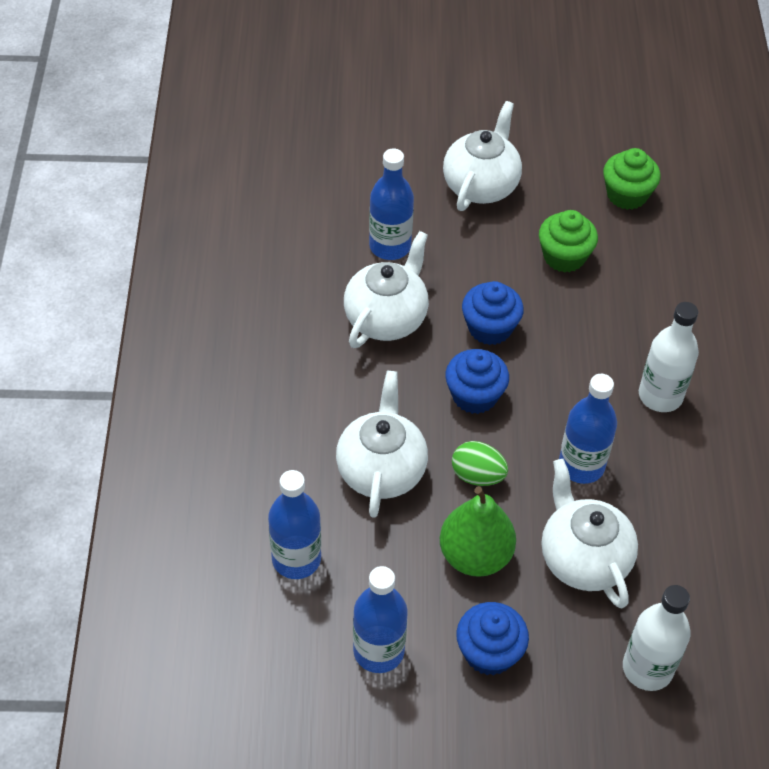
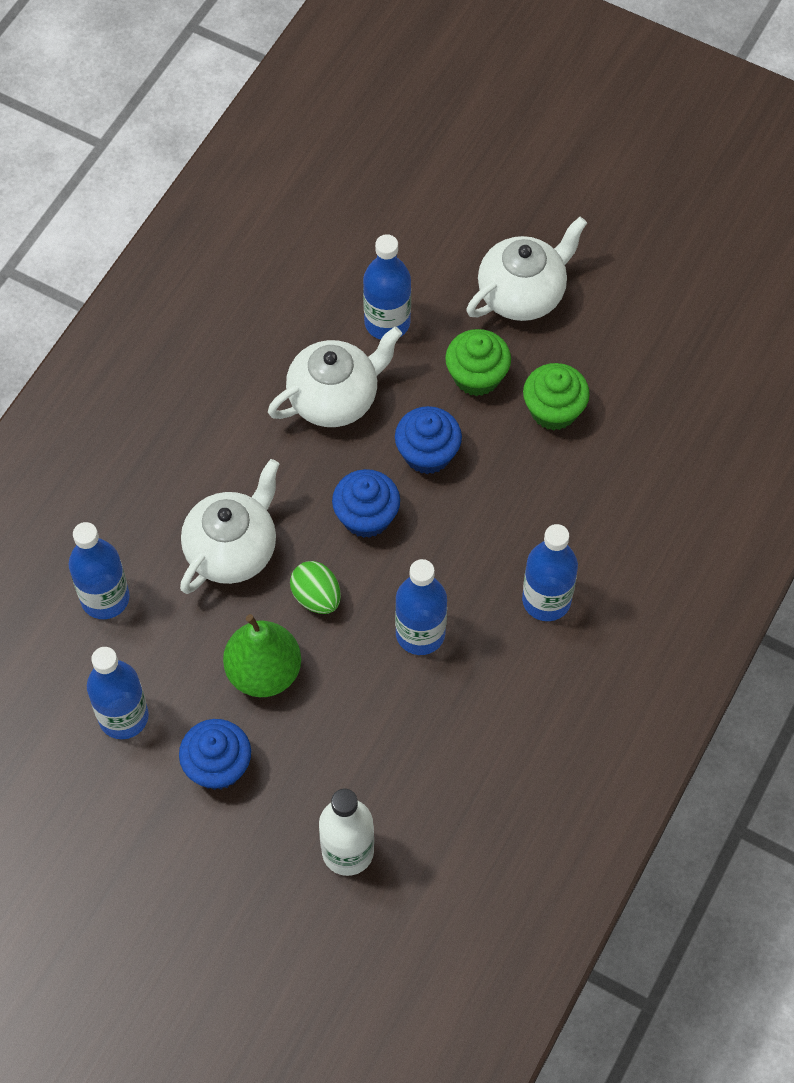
camera: 30 degrees right, 10 degrees up
(583, 558) = (360, 723): white teapot -> none
(626, 195) = (667, 370): green cupcake -> green cupcake (477, 376)
(660, 396) = (546, 600): white bottle -> blue bottle

